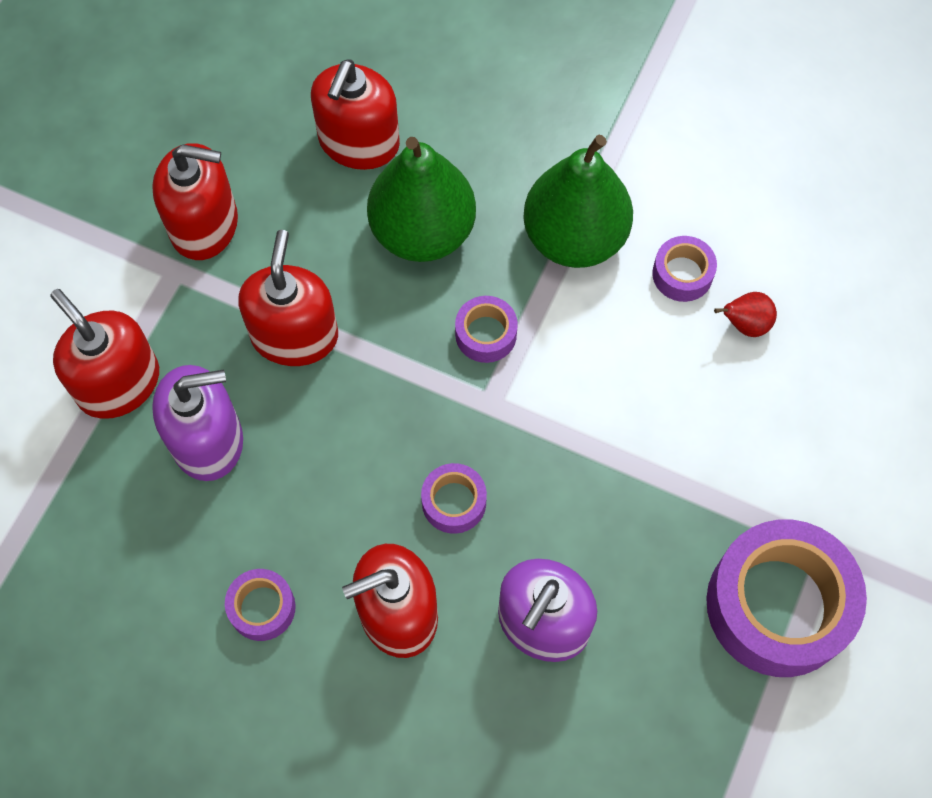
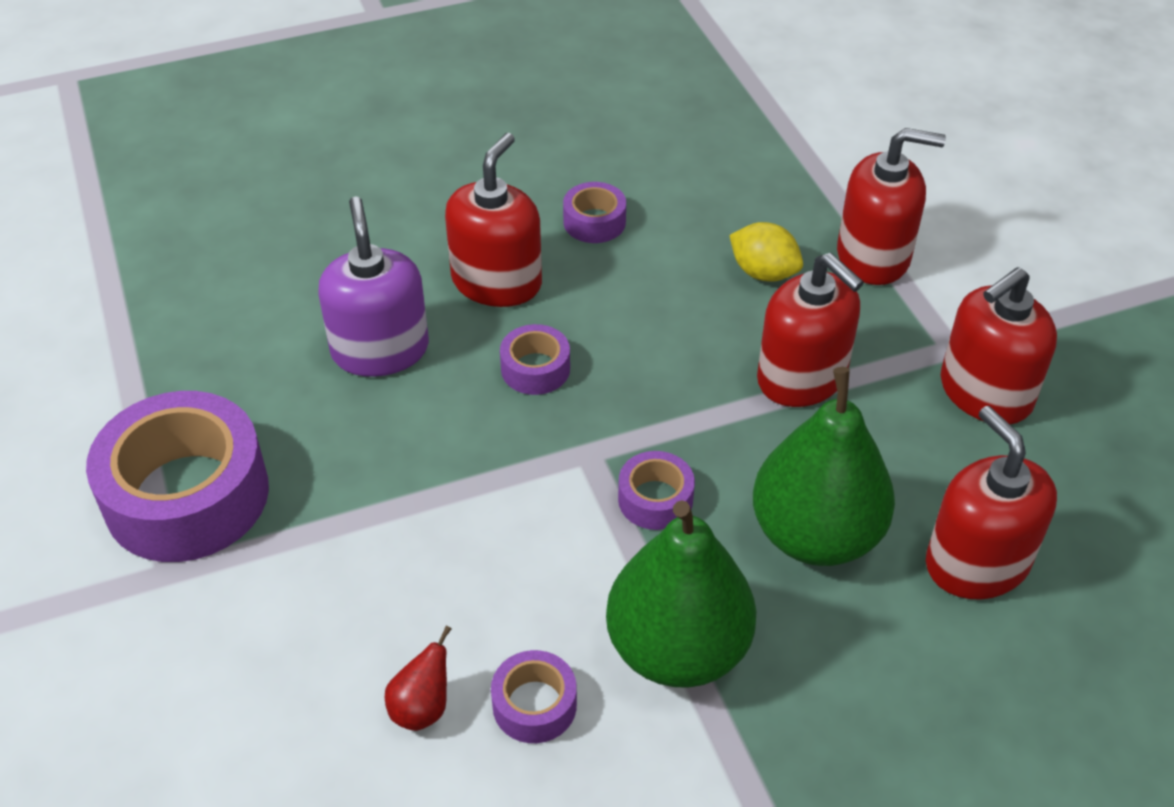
camera: 135 degrees right, 20 degrees down
(208, 440) = (763, 273): purple soap dispenser -> yellow lemon

